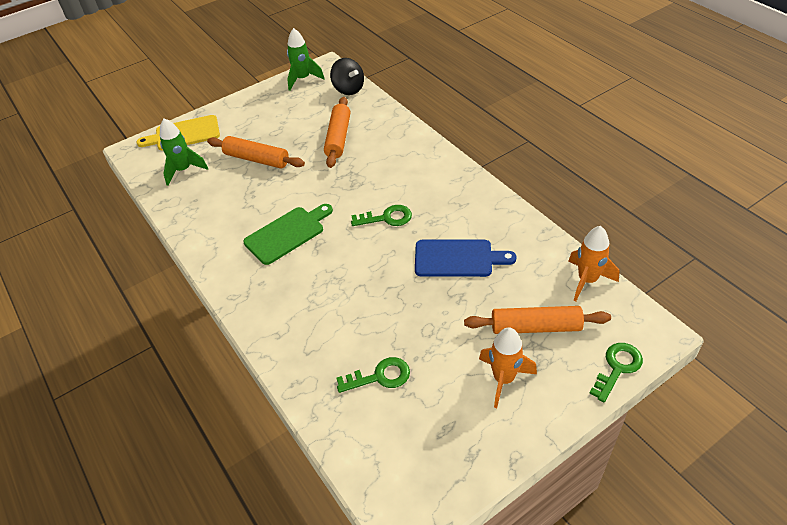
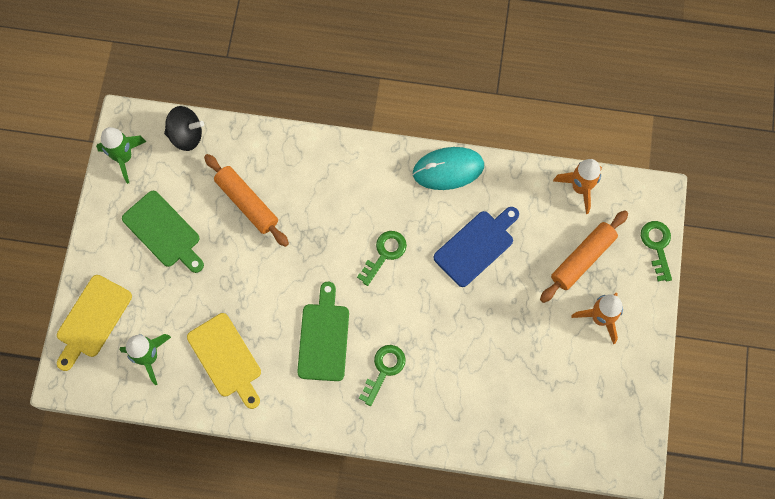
camera: 50 degrees left, 25 degrees up
(219, 201) = (226, 358): none -> yellow cutting board
(257, 159) = (202, 288): orange rolling pin -> none
(275, 121) = (163, 231): none -> green cutting board
(380, 376) = (524, 389): green key -> green key (384, 369)
(491, 203) = (448, 169): none -> turquoise mouse

